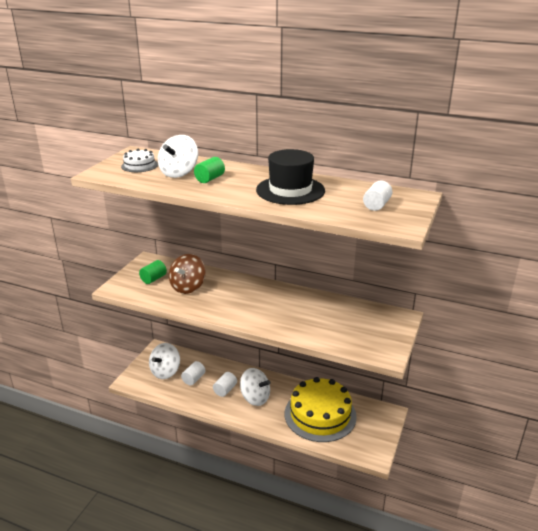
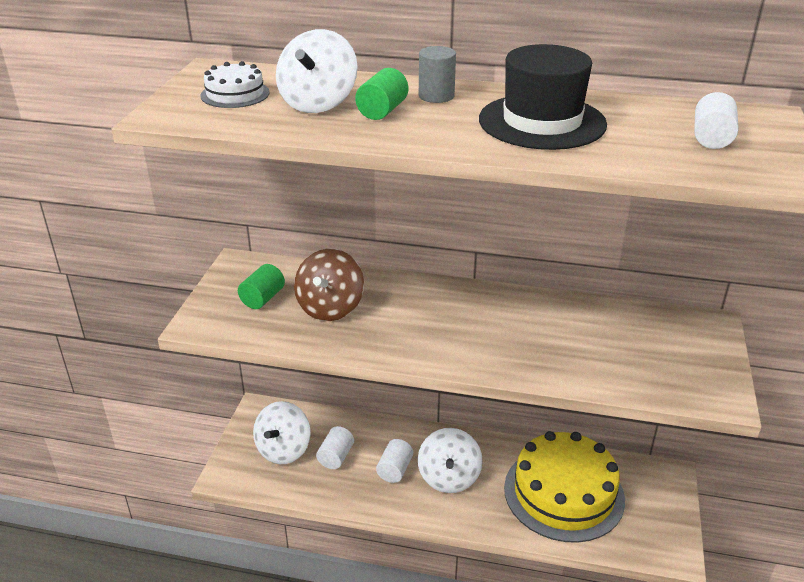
camera: 10 degrees left, 5 degrees up
(243, 173) = (436, 96): none -> grey cylinder
(255, 398) = (449, 477): white spinning top -> white spinning top turned 75 degrees clockwise

